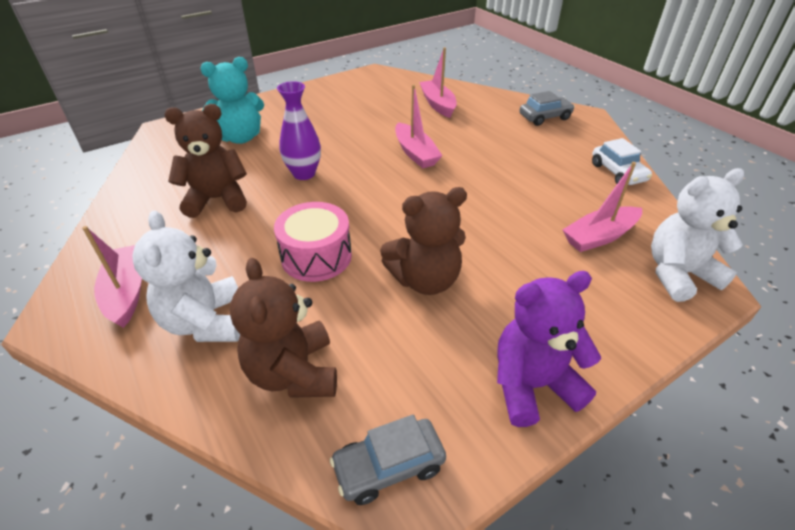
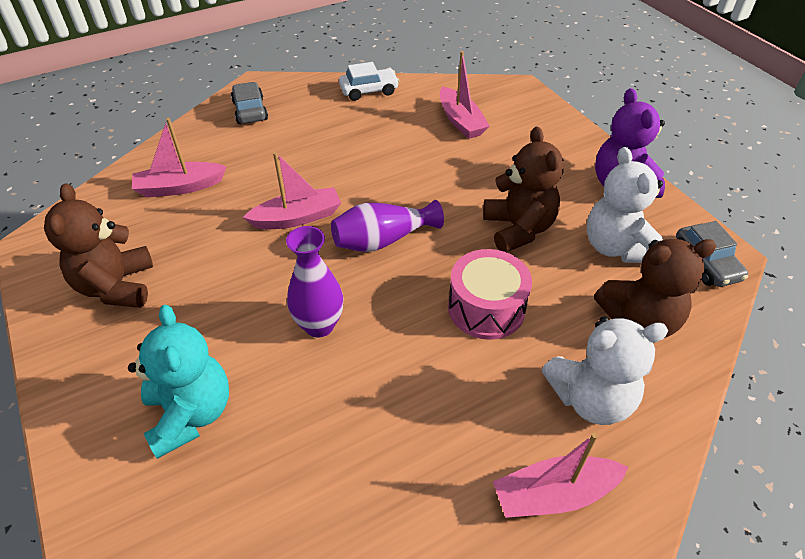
camera: 85 degrees left, 5 degrees up
(217, 199) = (365, 422): brown teddy bear -> brown teddy bear (117, 286)
(396, 195) = (383, 240): none -> purple vase
(678, 274) = (505, 97): white teddy bear -> white teddy bear (616, 247)

